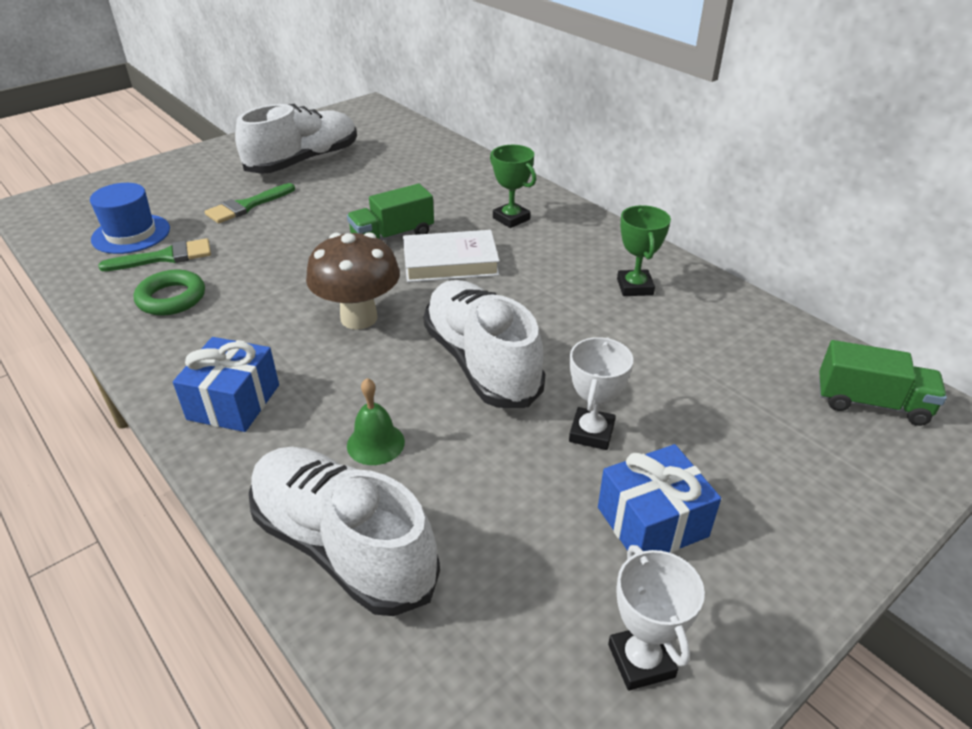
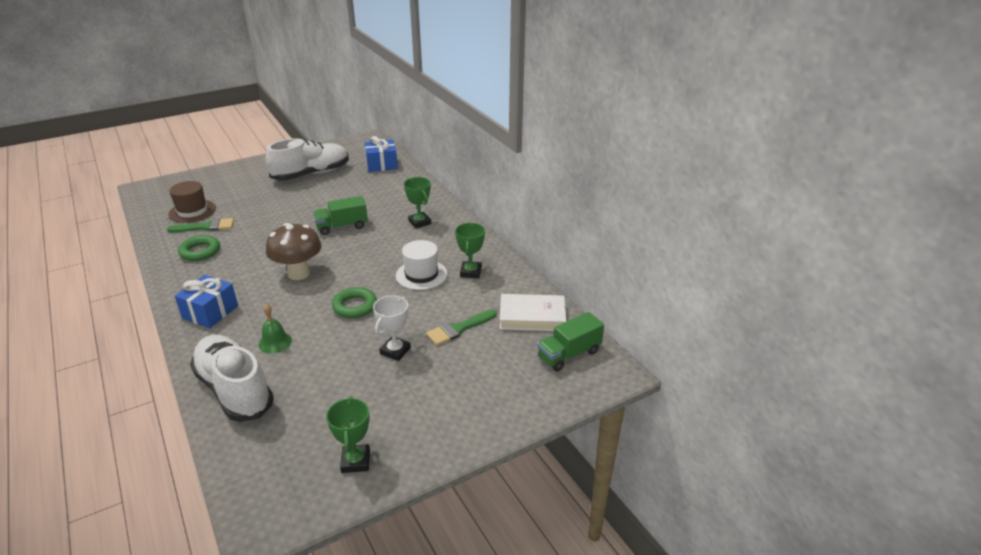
camera: 10 degrees right, 5 degrees down
(131, 234) = (192, 211): blue hat -> brown hat
(247, 206) = (265, 200): green brush -> green brush (458, 329)
(450, 262) = (368, 246): white book -> white book (532, 317)
(481, 363) = (355, 306): white shoe -> green ring
(560, 299) = (421, 275): none -> white hat
(641, 660) = (356, 461): white trophy -> green trophy
(652, 522) = (401, 399): blue gift -> blue gift (381, 165)
(871, 403) = (569, 354): green truck -> green truck turned 120 degrees clockwise

